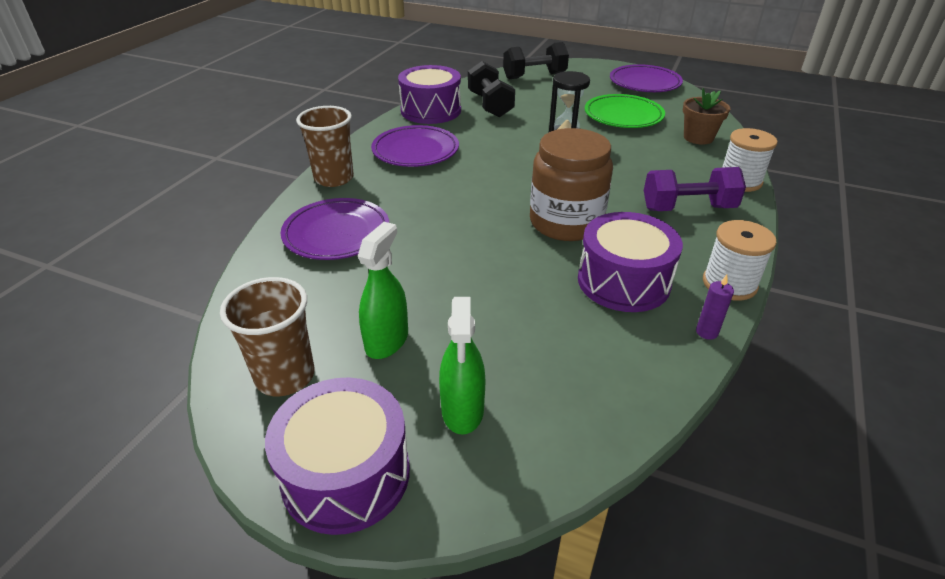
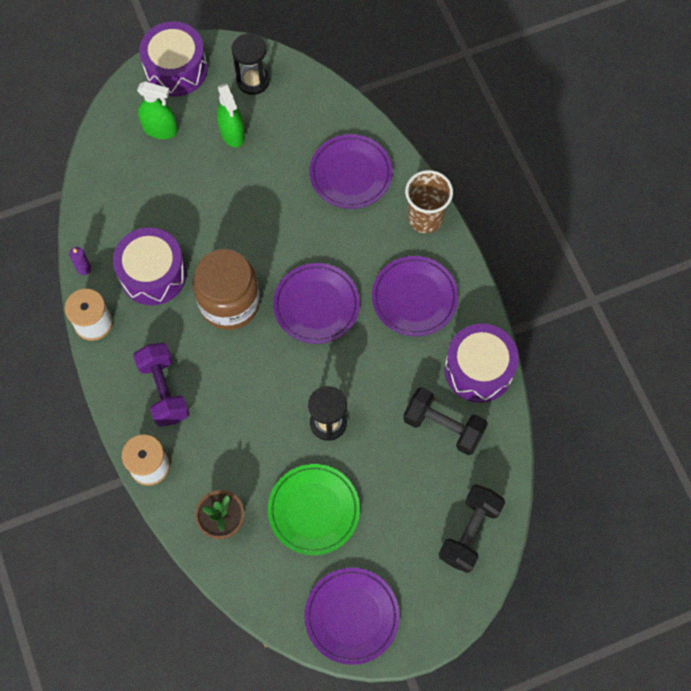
camera: 135 degrees right, 30 degrees up
(285, 376) = (253, 81): brown cup -> black hourglass
(462, 410) = (160, 129): green spray bottle -> green spray bottle turned 150 degrees clockwise
(492, 184) = (316, 305): none -> purple plate
(688, 208) = (164, 390): purple dumbbell -> purple dumbbell turned 60 degrees counterclockwise

